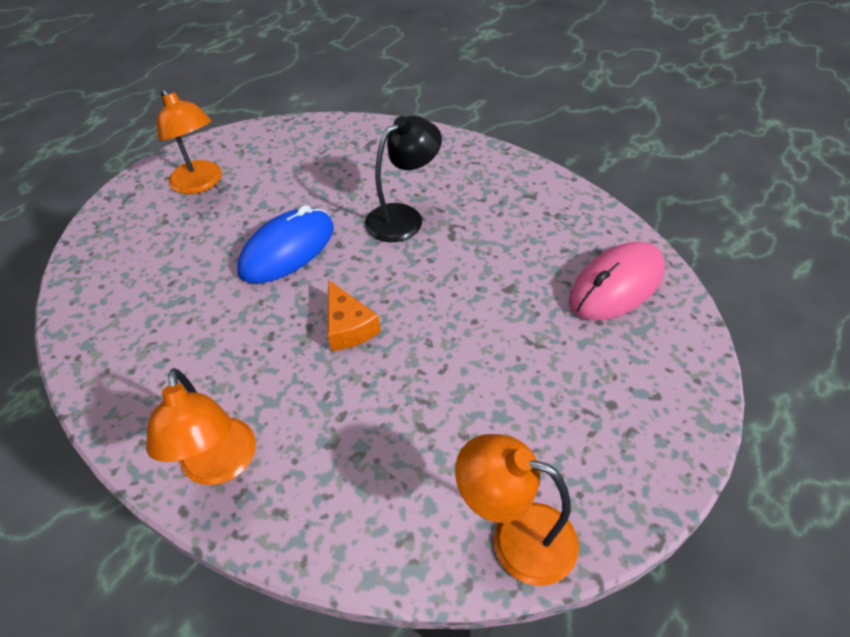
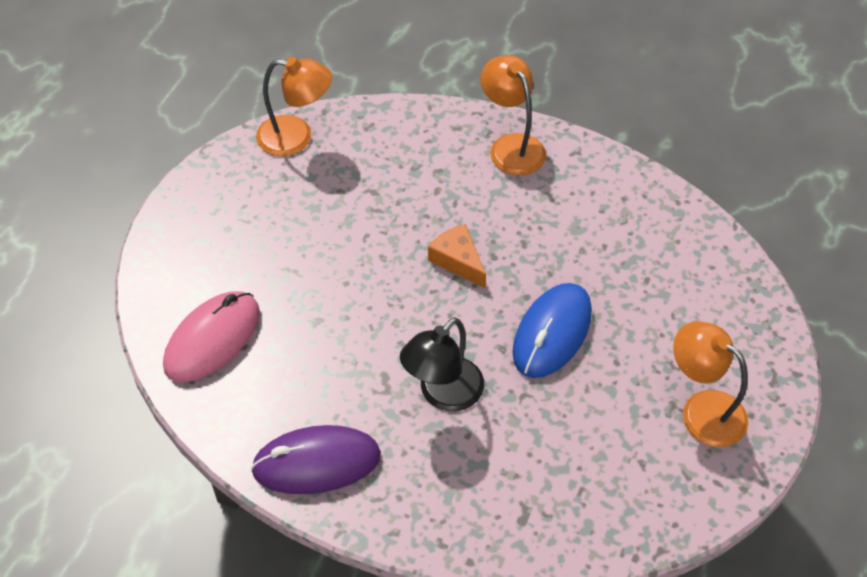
camera: 165 degrees right, 5 degrees up
(519, 186) = (316, 462): none -> purple mouse

